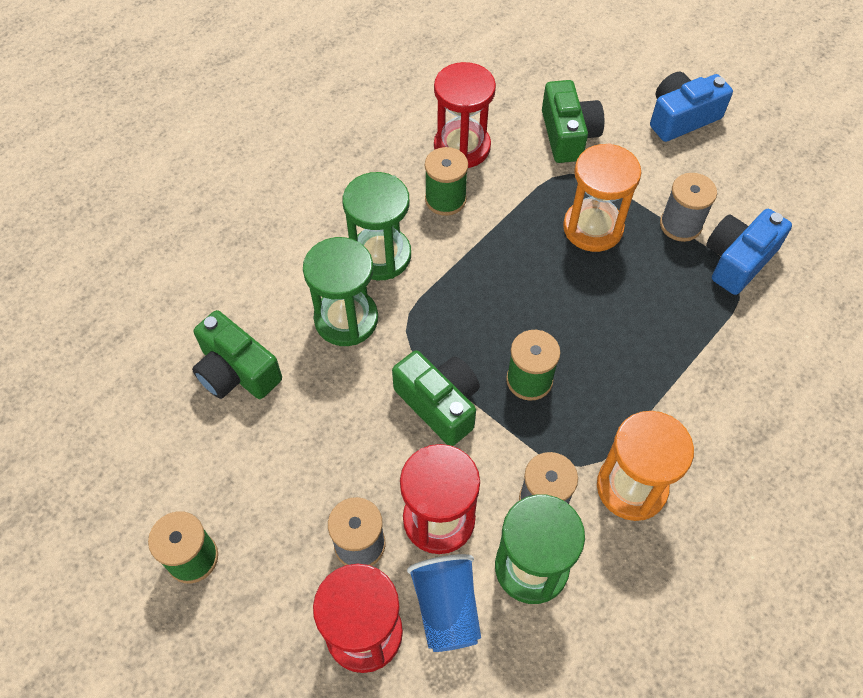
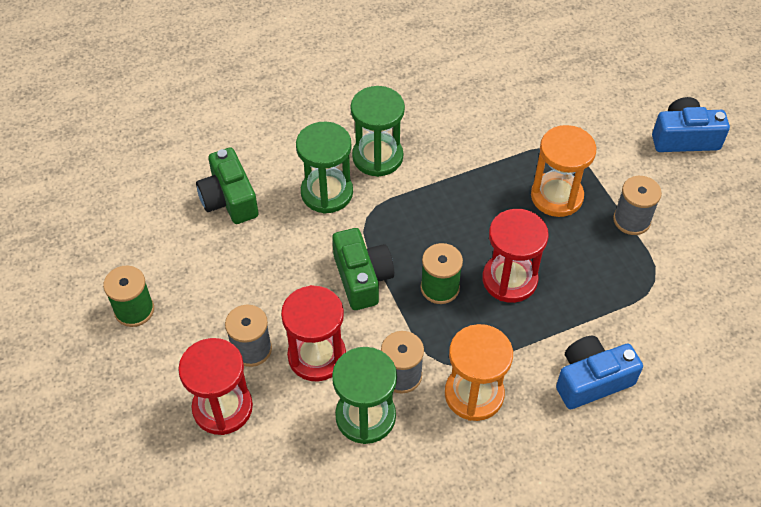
camera: 25 degrees right, 5 degrees down
(445, 199) = (450, 134): green spool -> none
(446, 608) = (288, 417): blue cup -> none
(462, 147) = (486, 99): red hourglass -> red hourglass (509, 279)
(568, 135) = (578, 119): green camera -> none
(738, 260) = (664, 264): blue camera -> blue camera (591, 380)

